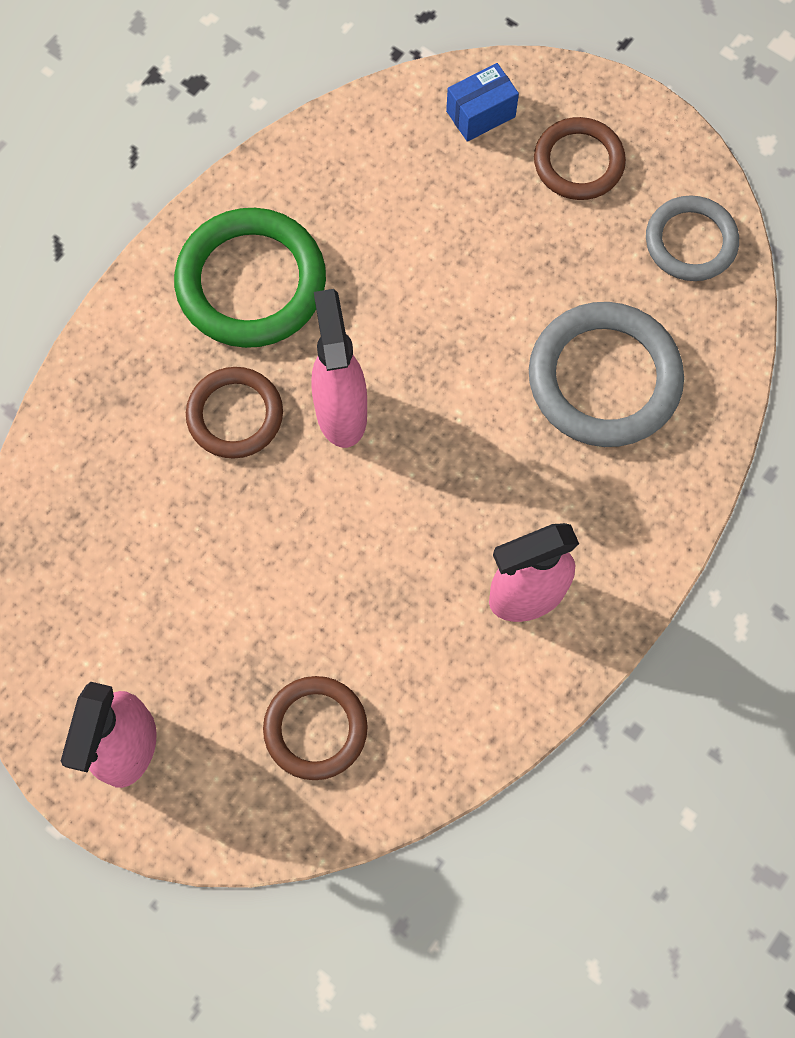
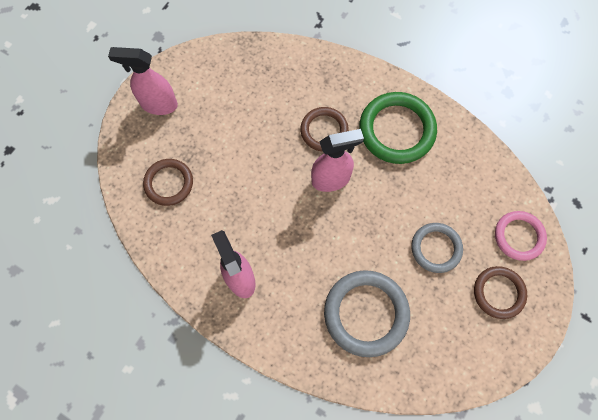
camera: 85 degrees right, 0 degrees up
(481, 114) = (519, 236): blue box -> pink ring
(690, 242) = (459, 360): grey ring -> grey ring (436, 248)

